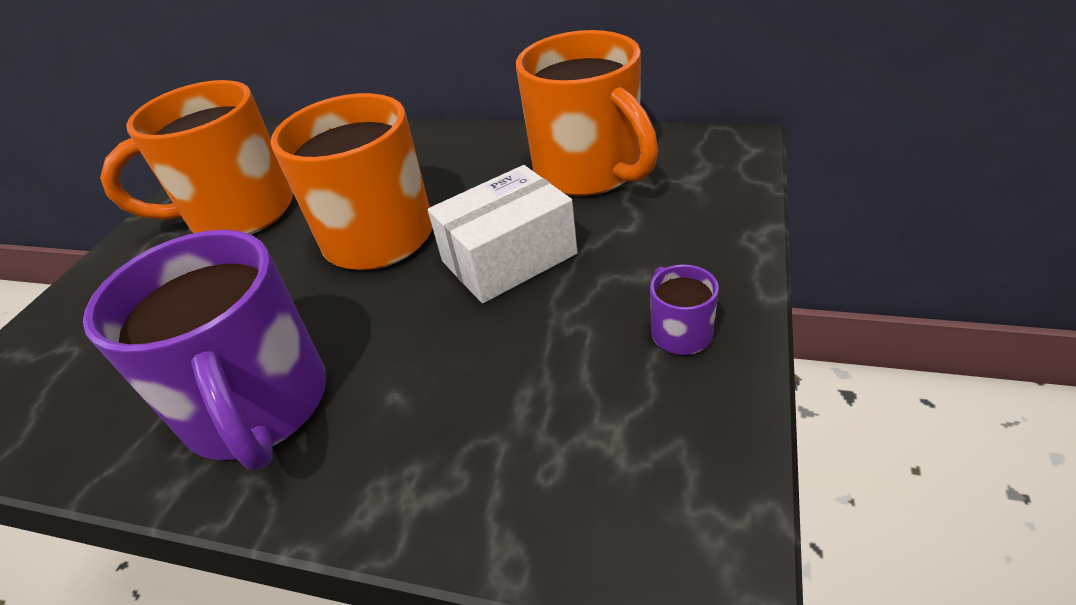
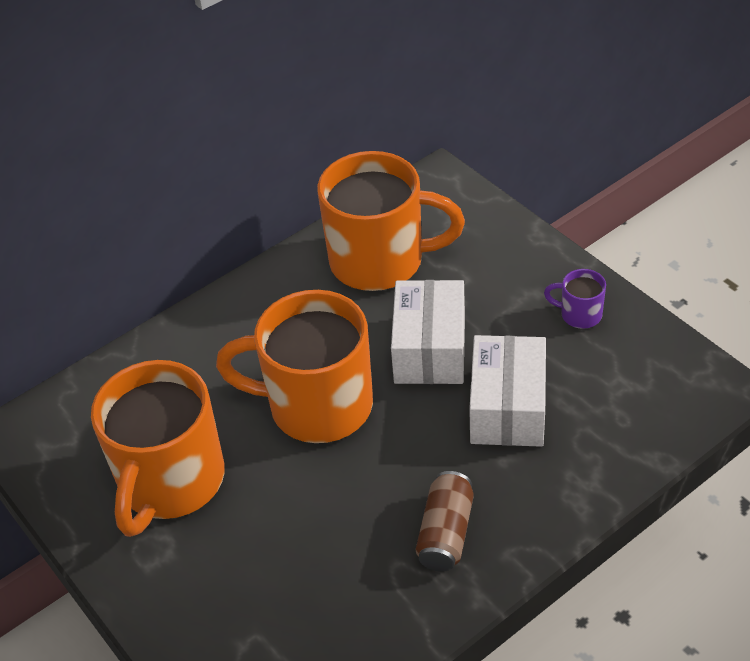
camera: 55 degrees left, 5 degrees up
(258, 407) = (445, 533): purple mug -> brown can
(477, 355) = (508, 408): none -> white box

